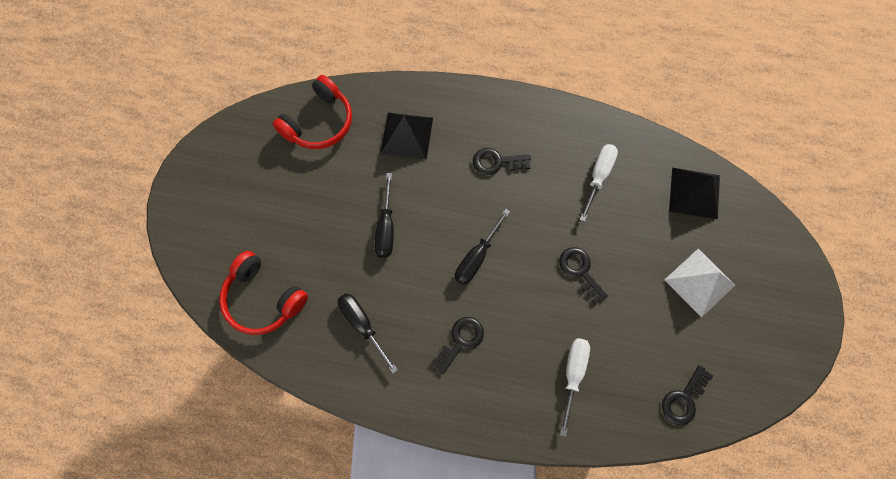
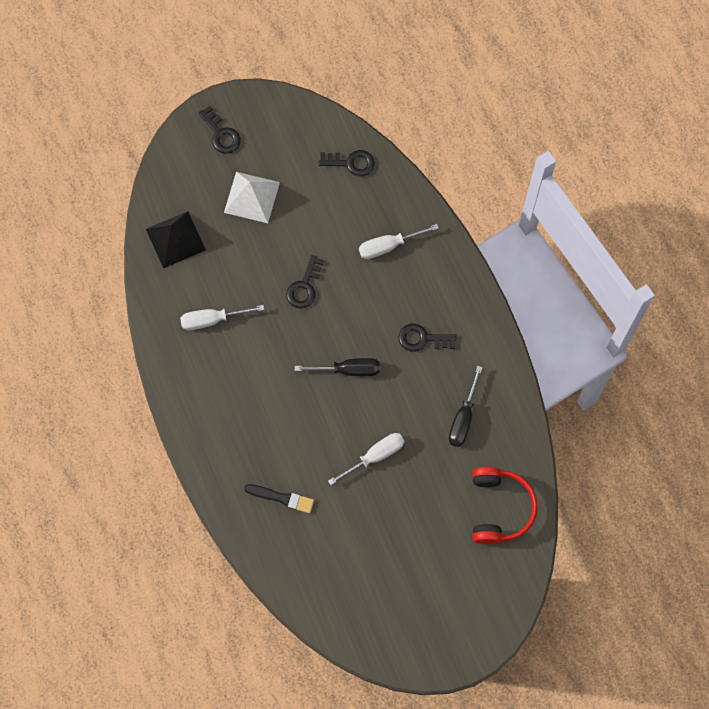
camera: 125 degrees left, 0 degrees up
(319, 123) = (322, 581): red headphones -> none
(386, 228) = (375, 456): black screwdriver -> white screwdriver
(407, 135) = (281, 498): black pyramid -> black brush
(496, 162) = (255, 407): black key -> black key (221, 134)

